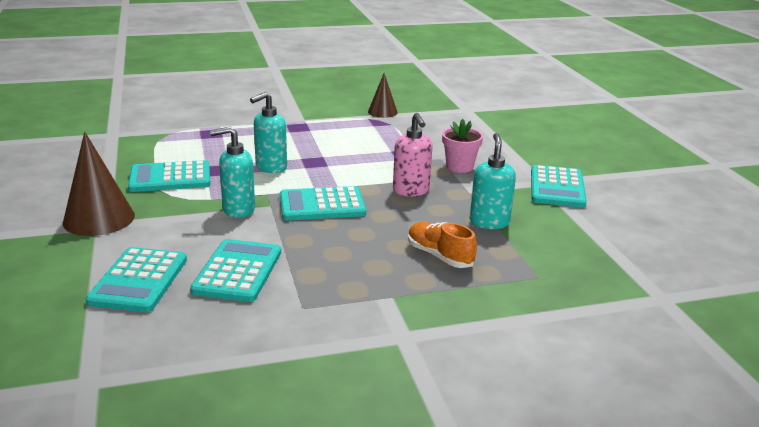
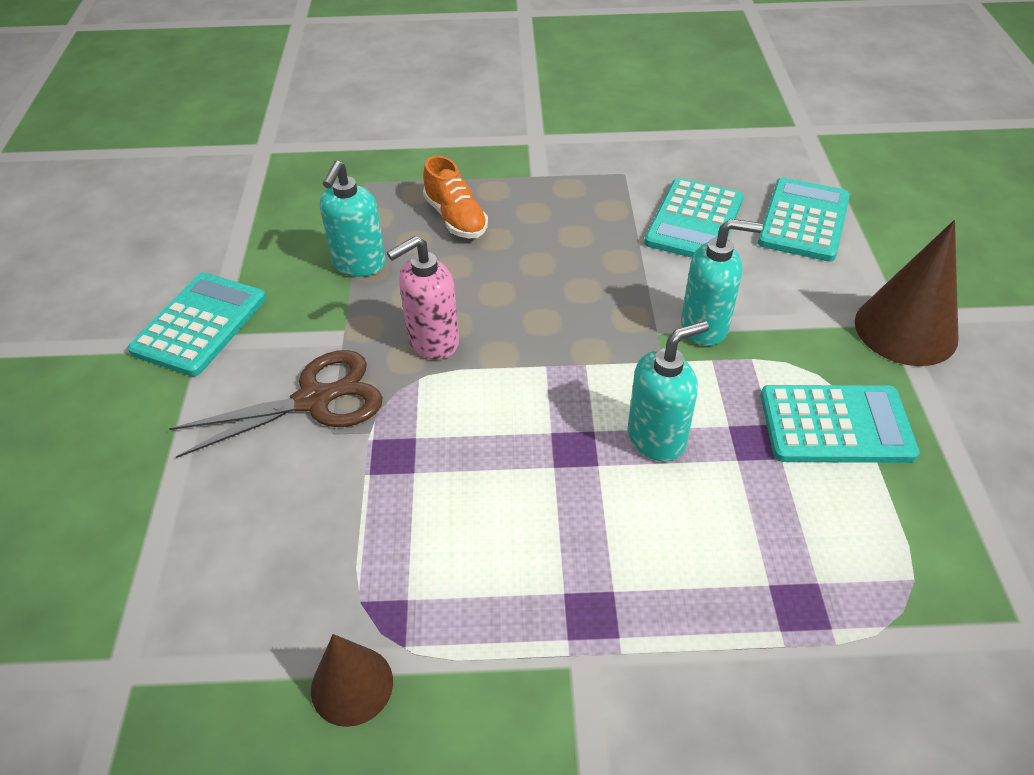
camera: 165 degrees left, 20 degrees up
(322, 205) = (579, 324): turquoise calculator -> none
(411, 191) = (432, 342): pink soap dispenser -> pink soap dispenser turned 120 degrees counterclockwise
(459, 167) = (314, 400): pink flower pot -> brown scissors

